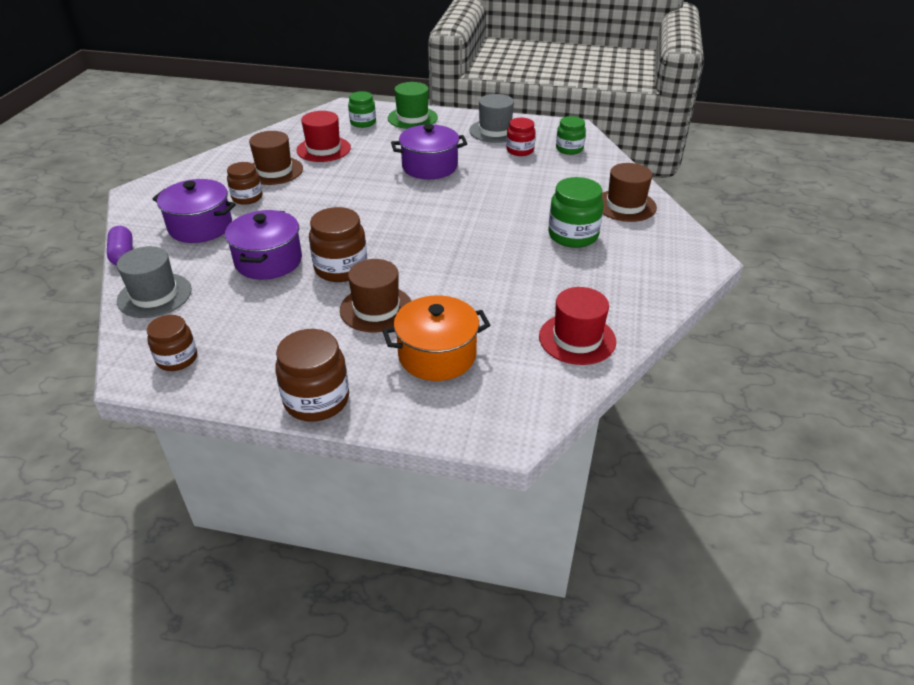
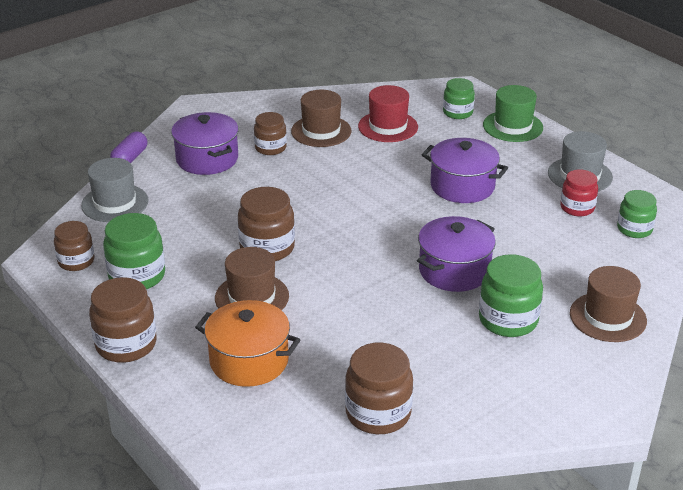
camera: 40 degrees right, 5 degrees down
(254, 342) = (137, 276): none -> green jar
(268, 261) = (221, 214): purple pot -> purple pot (454, 271)
(577, 339) = (378, 413): red hat -> brown jar

